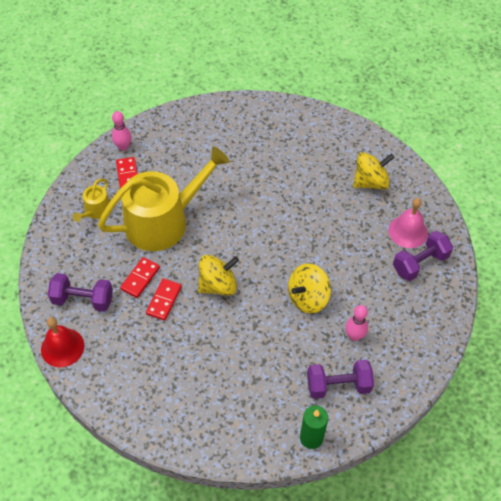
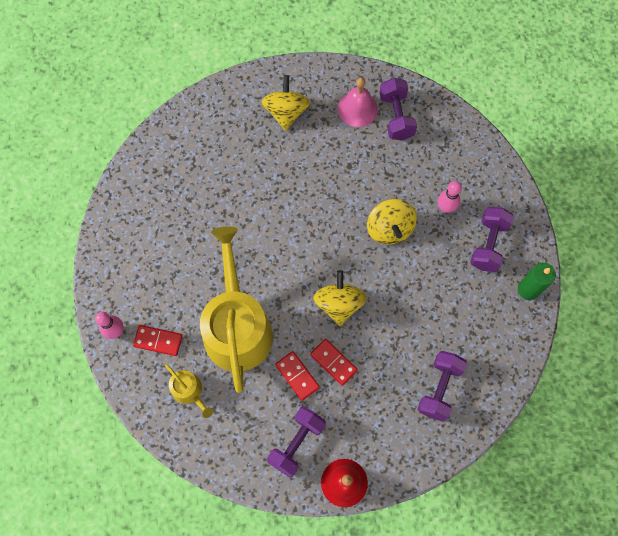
camera: 65 degrees left, 15 degrees up
(177, 393) = (439, 388): none -> purple dumbbell

